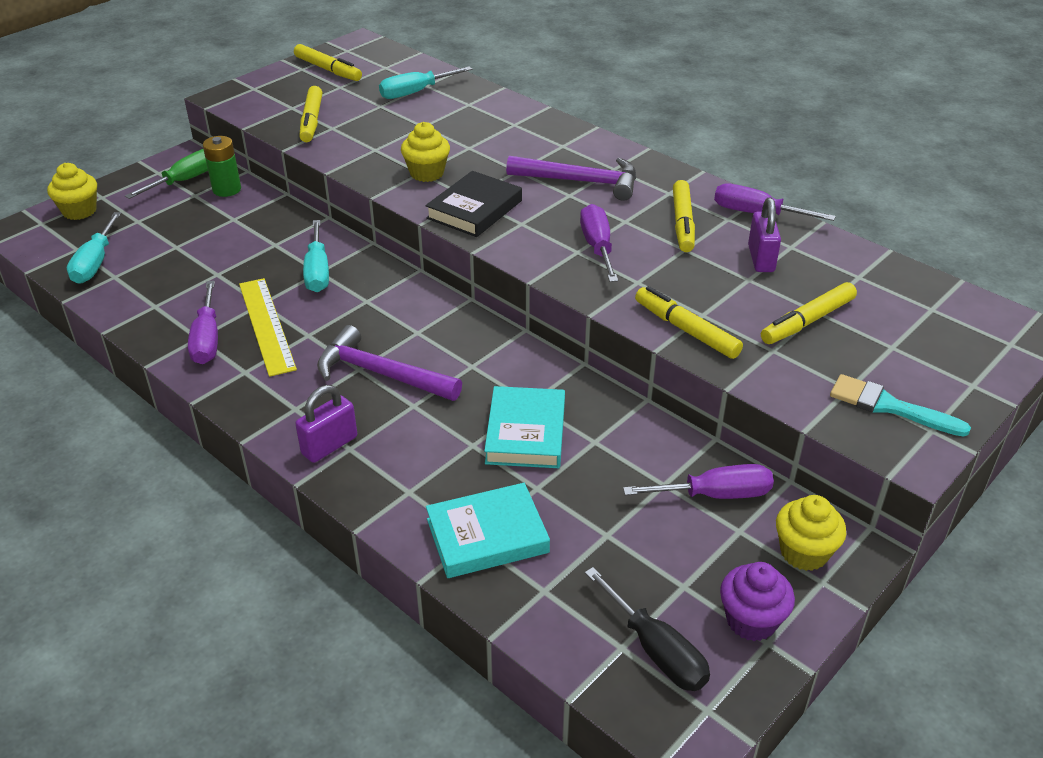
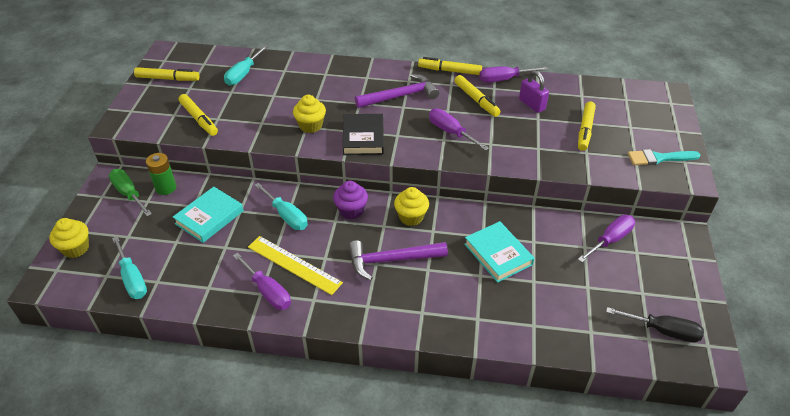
camera: 35 degrees left, 5 degrees up
(185, 180) = (129, 194): green screwdriver -> green screwdriver turned 45 degrees counterclockwise
(329, 445) = (410, 316): purple padlock -> none
(487, 536) = (538, 320): turquoise book -> turquoise book (209, 217)
(686, 330) = (540, 160): yellow marker -> yellow marker (449, 71)
(751, 620) = (683, 293): purple cupcake -> purple cupcake (351, 211)
(804, 552) = (670, 248): yellow cupcake -> yellow cupcake (411, 217)

